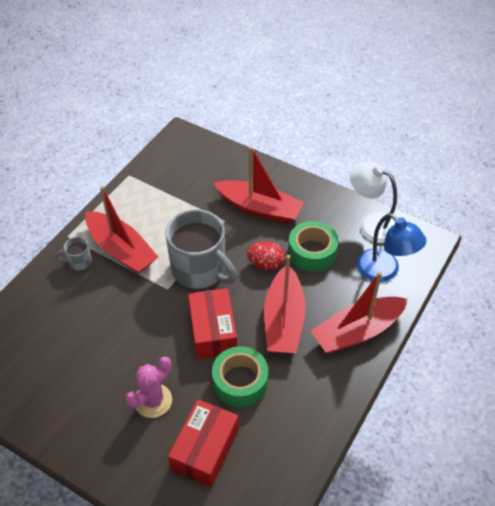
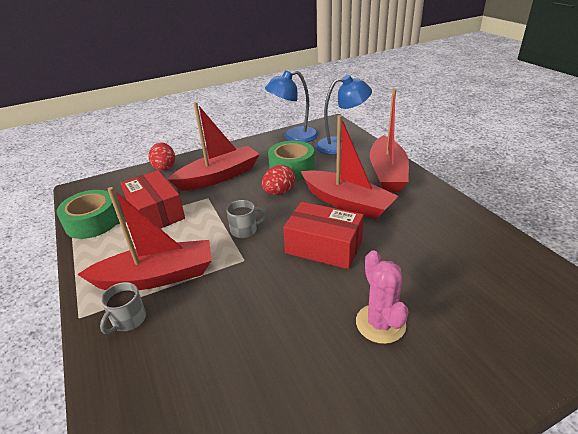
camera: 55 degrees left, 15 degrees down
(200, 270) = (245, 230): grey mug -> grey mug, size x0.43
(205, 449) = (467, 303): red box -> red box (156, 212)
(240, 382) = (396, 250): green tape -> green tape (92, 222)
(246, 163) = (164, 167): none -> red egg
(371, 224) = (294, 137): white lamp -> blue lamp

